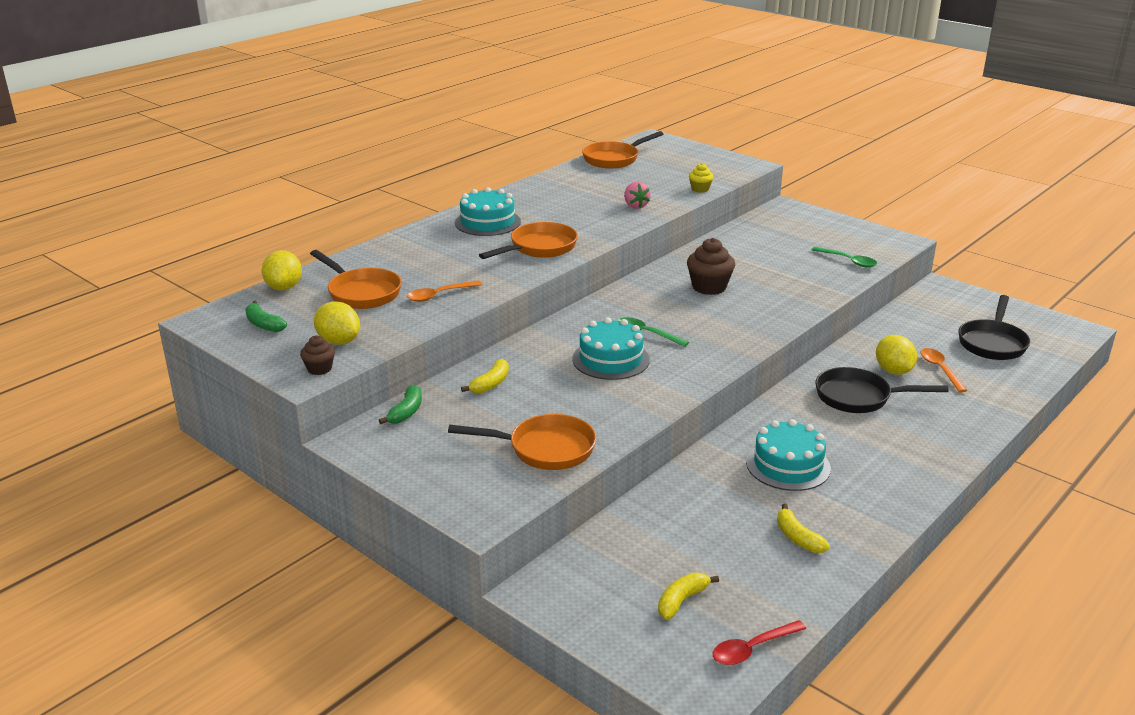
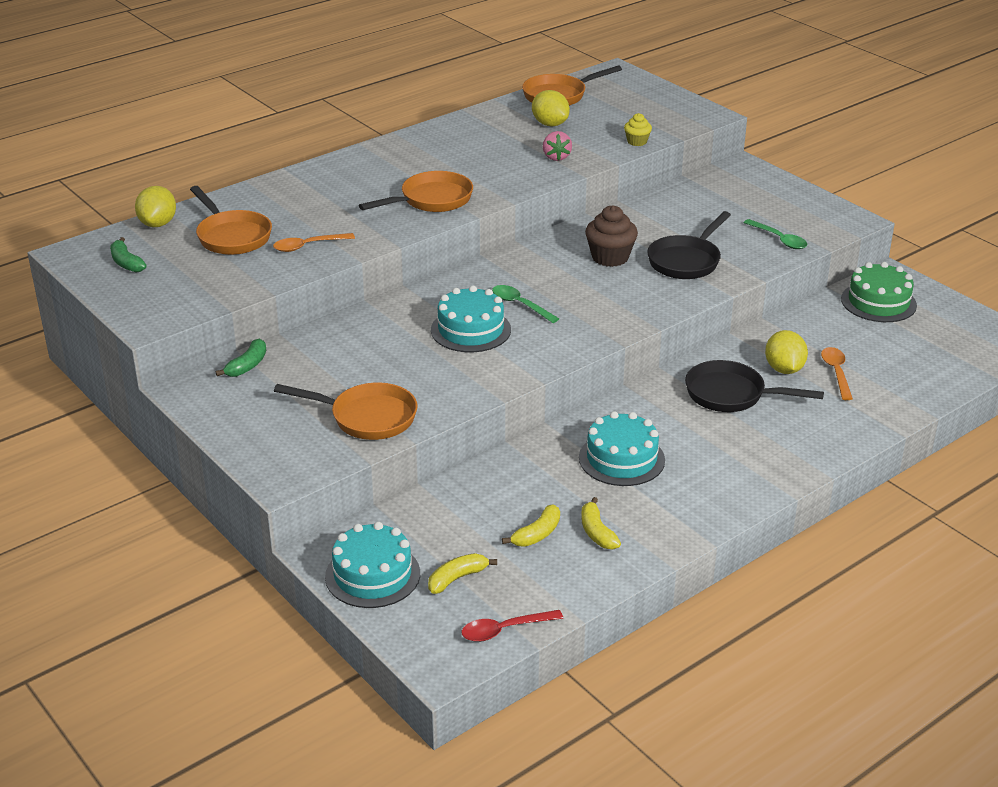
camera: 10 degrees right, 5 degrees up
(319, 369) = (165, 315): brown cupcake -> none
(339, 341) = (192, 288): yellow lemon -> yellow lemon (550, 124)
(487, 222) = (389, 165): turquoise cake -> turquoise cake (372, 575)
(490, 384) = (339, 344): yellow banana -> yellow banana (537, 534)
(943, 308) = (878, 302): none -> green cake
(992, 343) = (912, 348): black pan -> black pan (686, 261)

